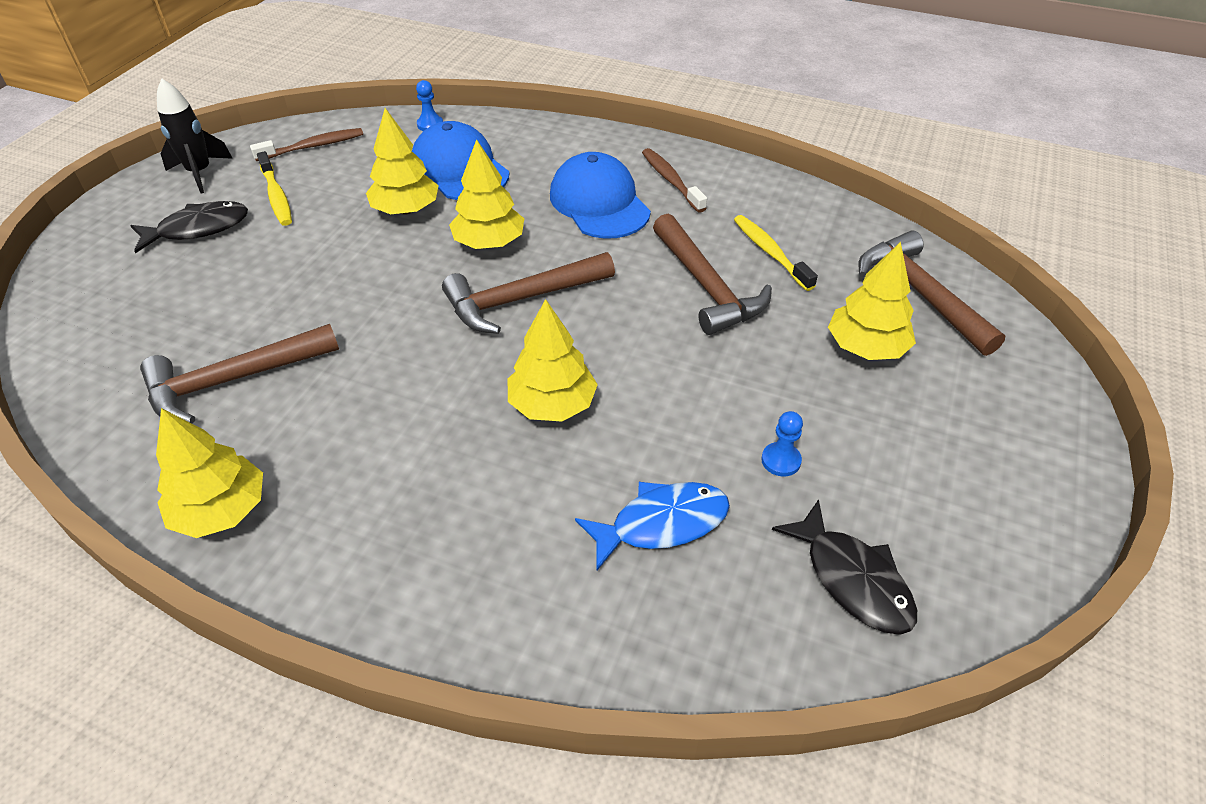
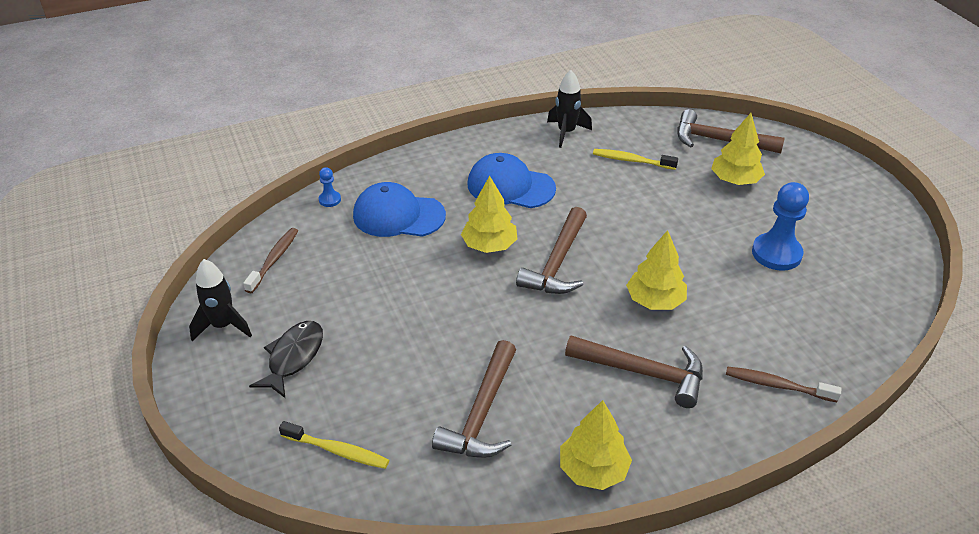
camera: 45 degrees left, 5 degrees down
(276, 196) = (309, 304): yellow toothbrush -> yellow toothbrush (338, 451)
(406, 210) = (409, 258): yellow tree -> none
(661, 524) = (775, 314): blue fish -> none
(671, 180) = (526, 151): brown toothbrush -> brown toothbrush (777, 385)
(706, 286) = (630, 196): brown hammer -> brown hammer (643, 373)
(743, 186) = (566, 133): none -> black rocket
(781, 460) = (776, 253): blue pawn -> blue pawn, size x2.07
(852, 579) = (864, 280): black fish -> none

